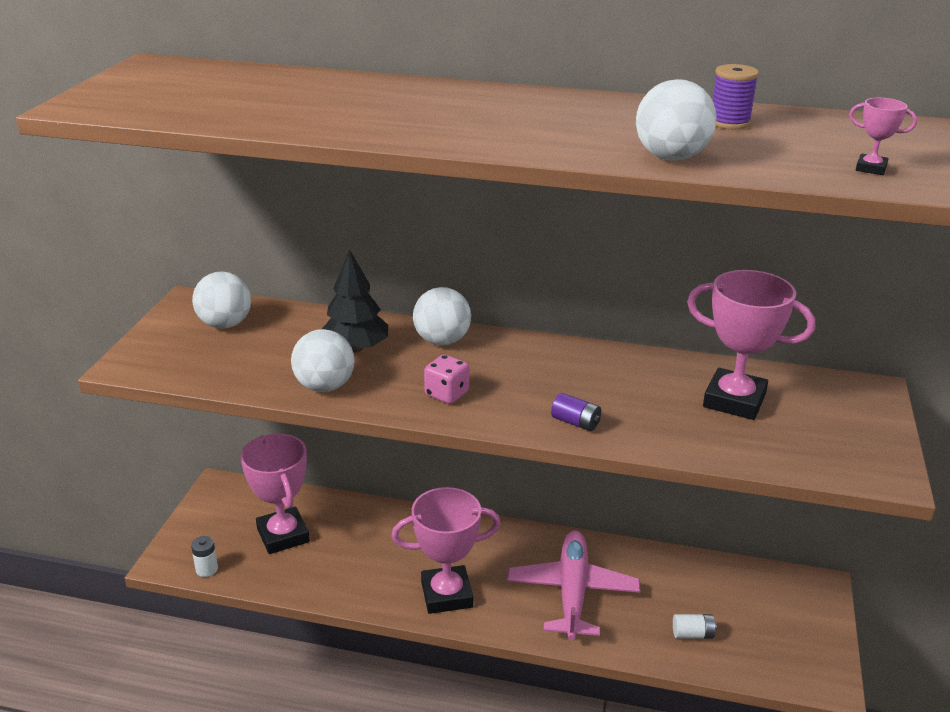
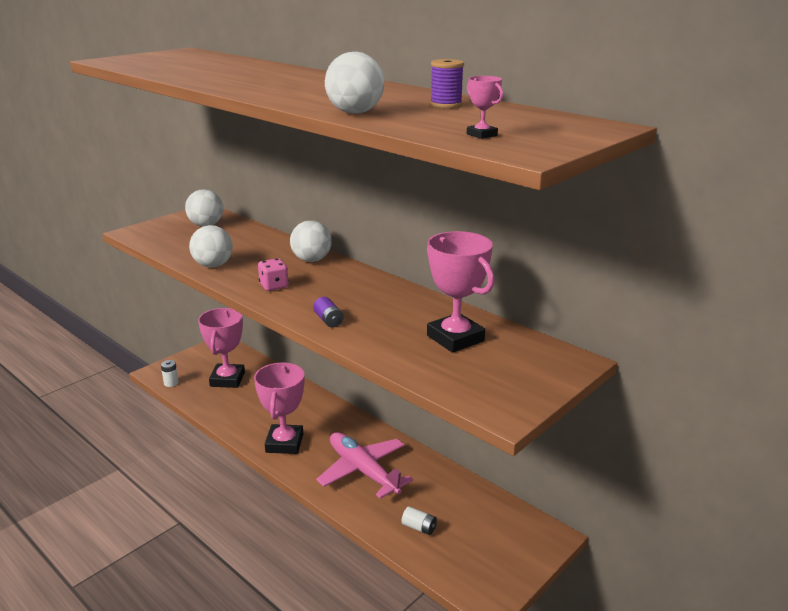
camera: 30 degrees right, 5 degrees down
(355, 348) = (257, 252): black tree -> none
(446, 594) = (284, 443): pink trophy -> pink trophy turned 75 degrees clockwise
(572, 592) = (363, 471): pink plane -> pink plane turned 75 degrees counterclockwise

